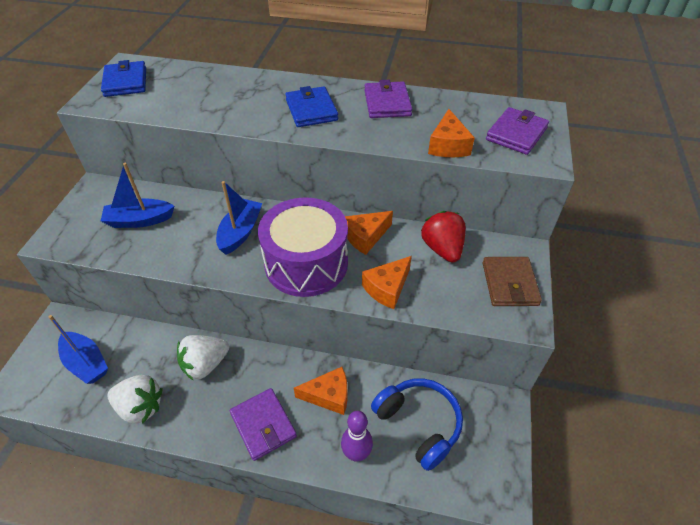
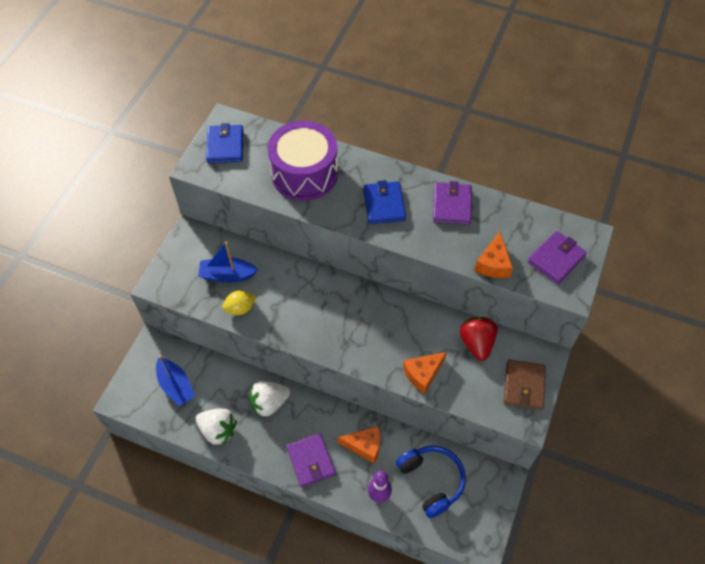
camera: 10 degrees right, 10 degrees up
(155, 251) = (240, 308): none -> yellow lemon
(240, 232) = (310, 300): blue boat -> none
(306, 263) = (361, 340): purple drum -> purple drum (304, 173)
(365, 237) = (414, 321): orange cheese -> none

